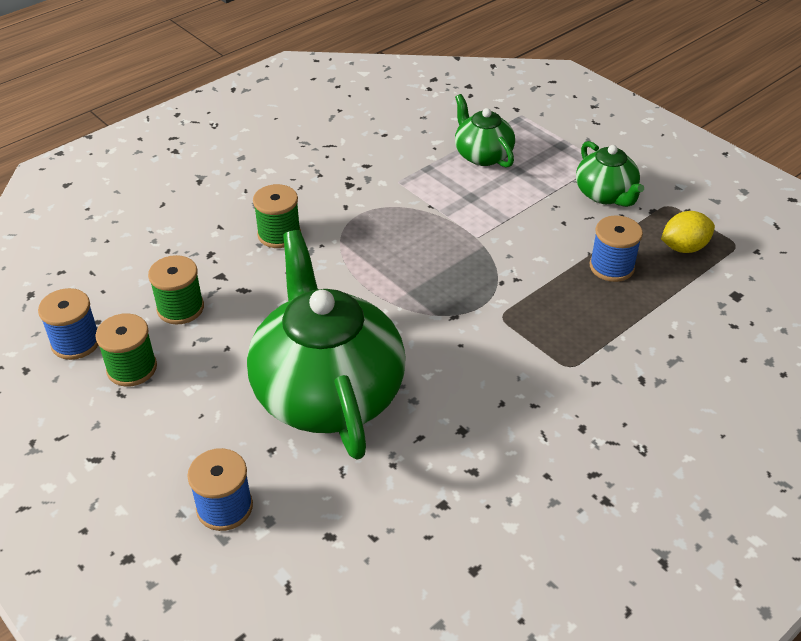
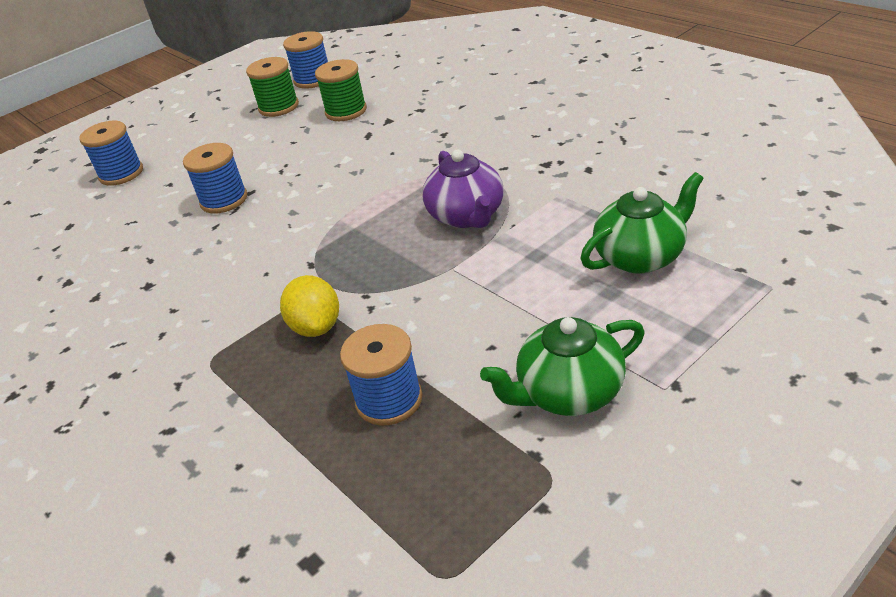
camera: 95 degrees right, 5 degrees down
(279, 234) = (450, 137): green spool -> none
(327, 392) = (224, 200): green teapot -> blue spool
(411, 228) = (467, 216): none -> purple teapot
(683, 247) = (434, 494): yellow lemon -> yellow lemon (316, 327)

